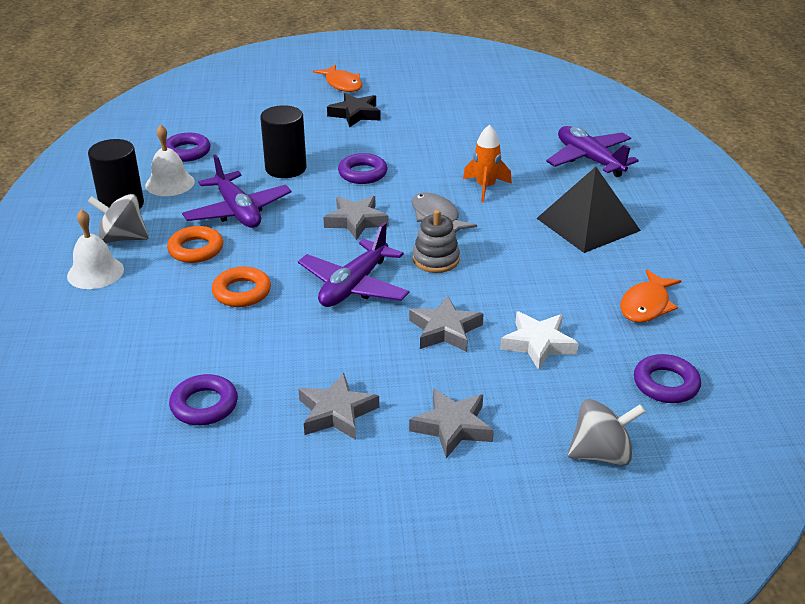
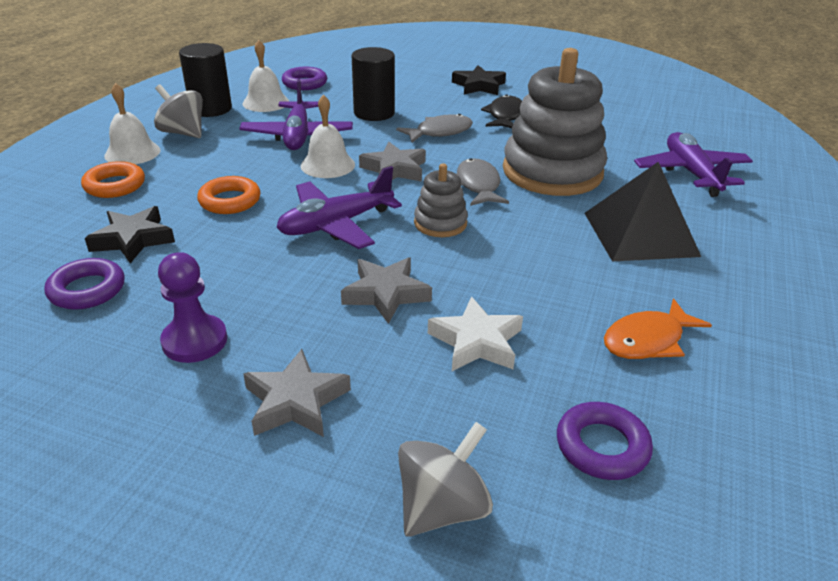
camera: 25 degrees right, 0 degrees up
(194, 352) = (133, 239): none -> black star
(196, 249) = (230, 156): orange ring -> orange ring (115, 185)
(294, 233) = (327, 165): none -> white bell
(336, 412) = (195, 341): grey star -> purple pawn
(342, 84) = (488, 62): orange fish -> none
(362, 173) = (440, 132): purple ring -> grey fish
(404, 141) = (505, 116): none -> black fish
(485, 187) = (552, 172): orange rocket -> grey stacking toy
(601, 454) = (442, 507): grey spinning top -> grey spinning top turned 60 degrees counterclockwise

